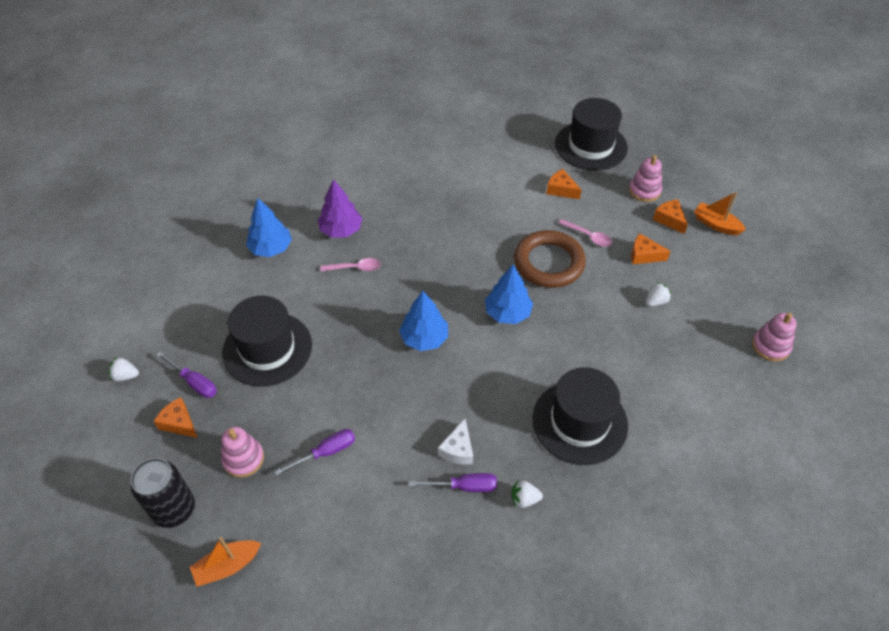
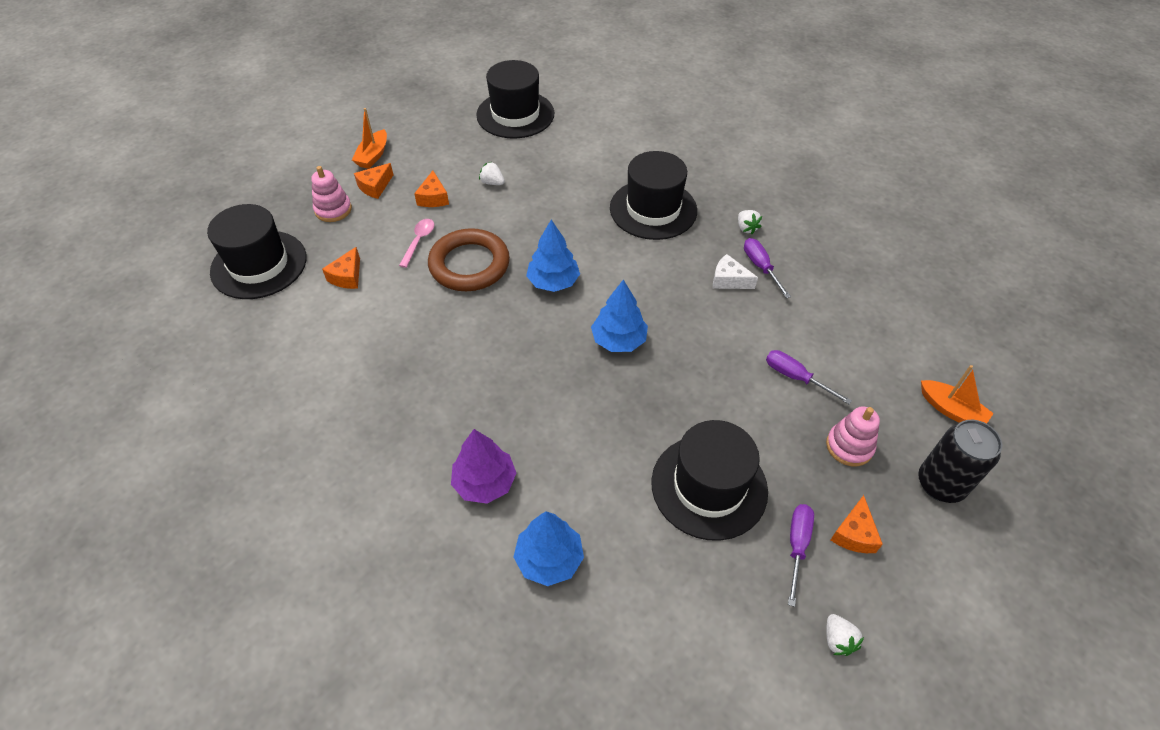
camera: 110 degrees left, 0 degrees up
(355, 268) = (545, 441): pink spoon -> none
(458, 449) = (729, 280): white cheese -> white cheese turned 150 degrees counterclockwise
(770, 346) = (515, 114): pink stacking toy -> black hat

